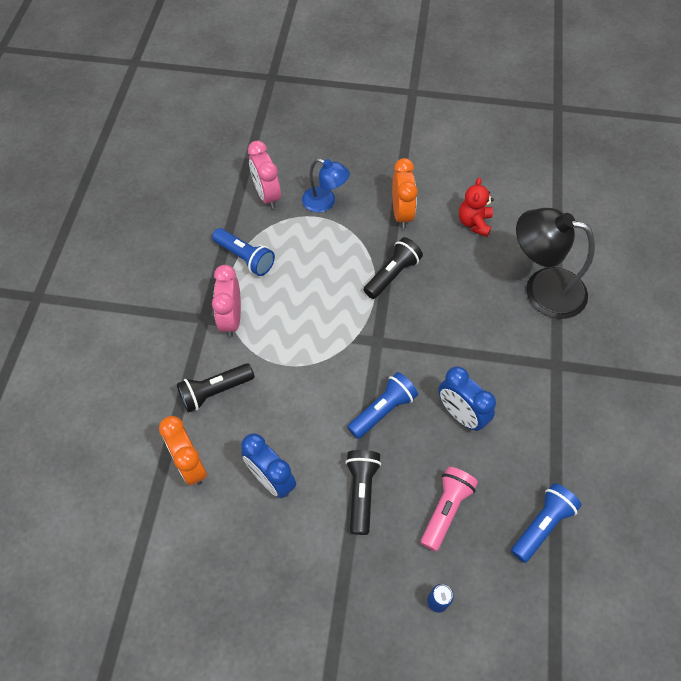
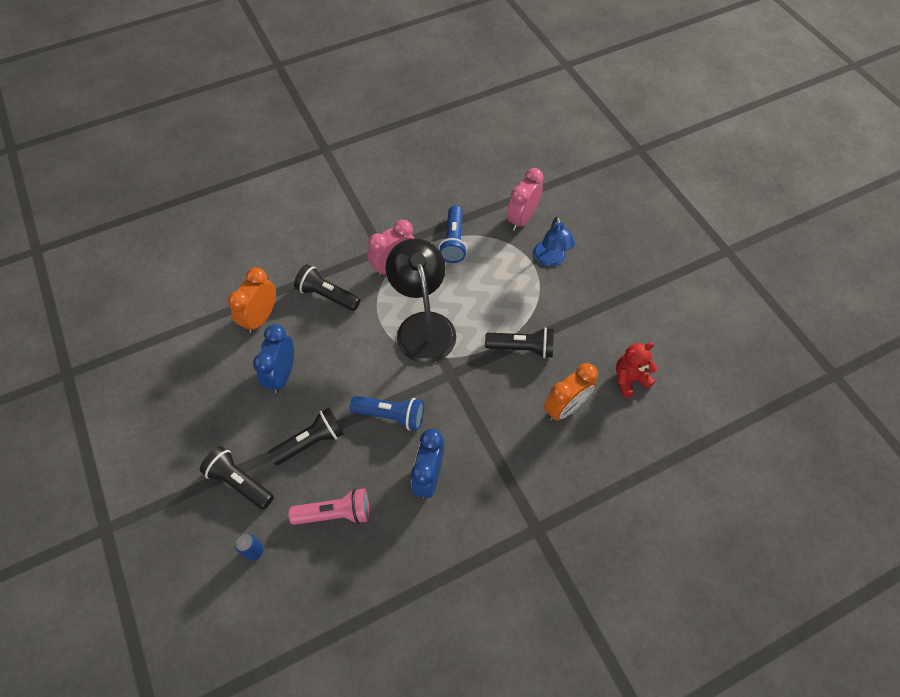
camera: 55 degrees right, 0 degrees up
(358, 579) = (239, 482): none -> black flashlight
(402, 214) = (589, 319): orange clock -> orange clock (565, 407)
(542, 289) = (607, 474): black lamp -> black lamp (423, 326)
(542, 525) = (370, 600): blue flashlight -> none

